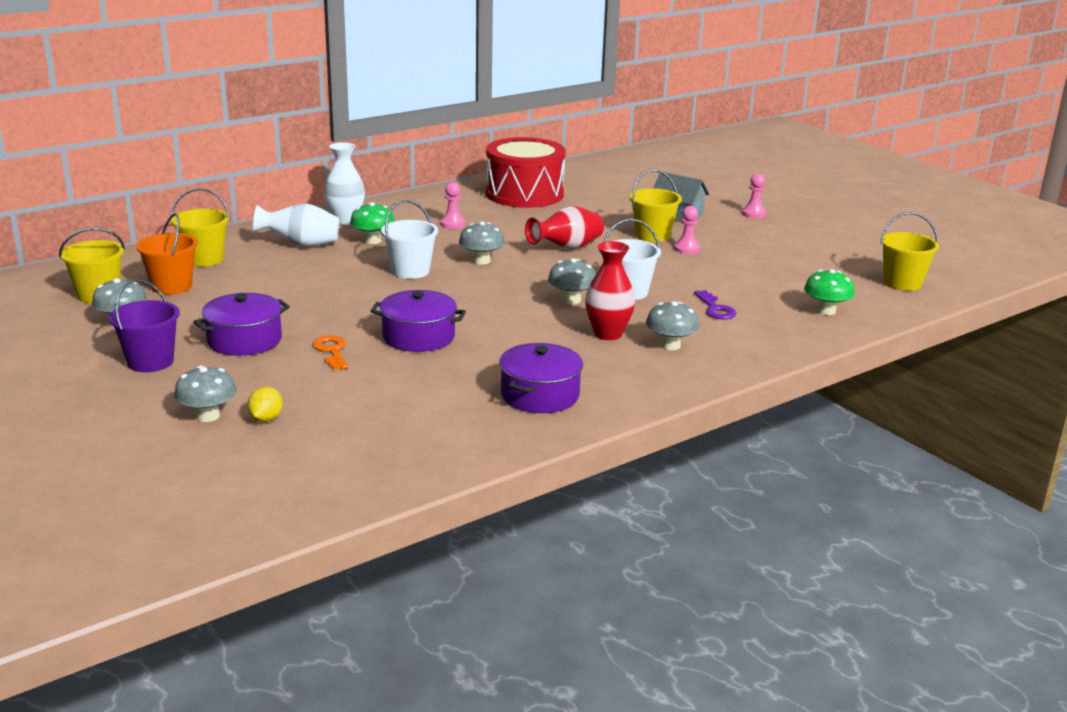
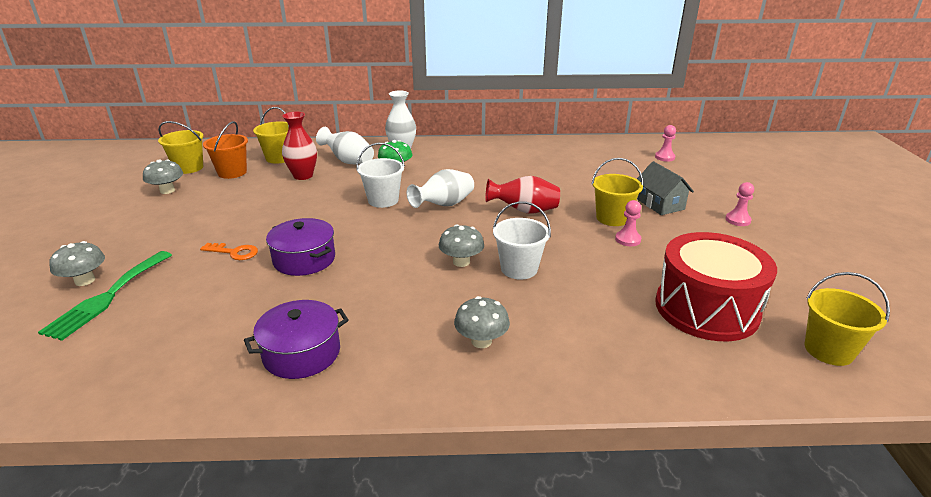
camera: 35 degrees right, 5 degrees up
(150, 362) = (131, 224): purple bucket -> none
(244, 340) = (202, 225): purple pot -> none
(266, 419) = (107, 297): yellow lemon -> green fork
(332, 351) = (234, 252): orange key -> orange key turned 90 degrees clockwise
(452, 224) = (467, 169): pink pawn -> pink pawn (664, 157)
(481, 261) = (444, 205): grey mushroom -> white vase
(524, 194) = (554, 157): red drum -> red drum (706, 308)
(608, 334) = (444, 307): red vase -> red vase (303, 176)
(715, 309) = (576, 313): purple key -> none
(826, 311) = (693, 356): green mushroom -> none

